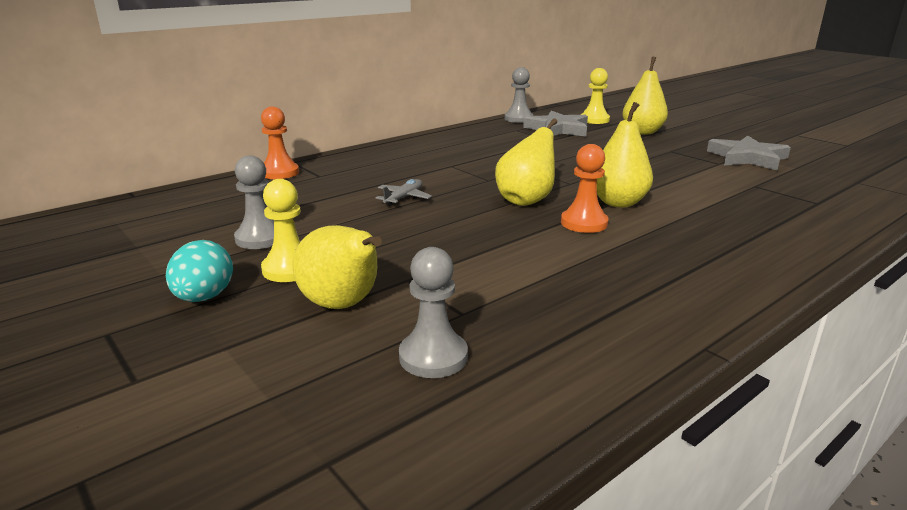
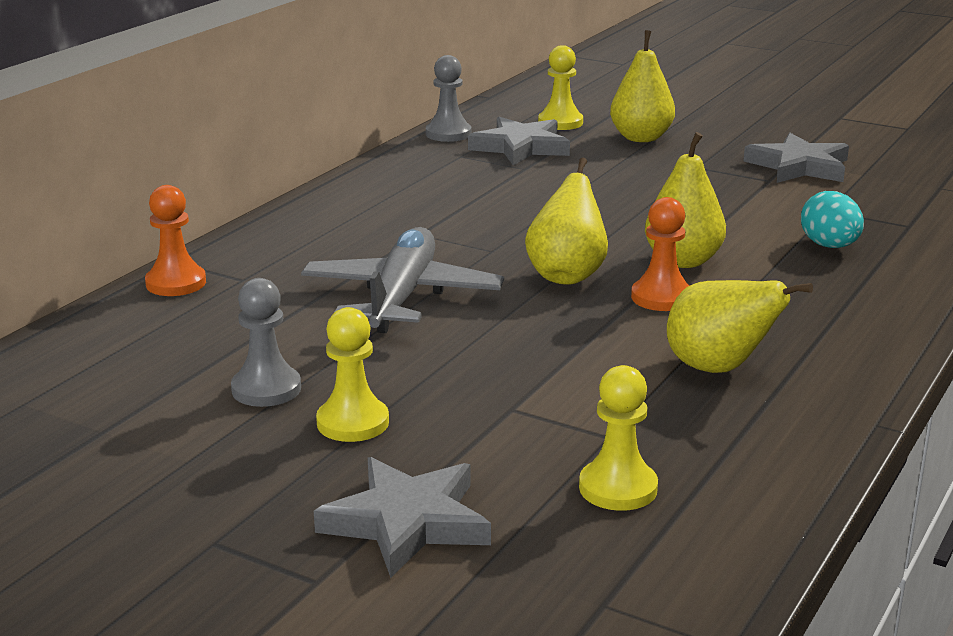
camera: 20 degrees left, 0 degrees up
(204, 297) = (284, 478): turquoise egg -> turquoise egg (829, 246)
(248, 348) = (407, 522): none -> grey star
(343, 305) = (465, 453): yellow pear -> yellow pear (719, 368)
(404, 198) = (402, 297): grey plane -> grey plane, size x2.32
(433, 357) = (618, 488): grey pawn -> yellow pawn

